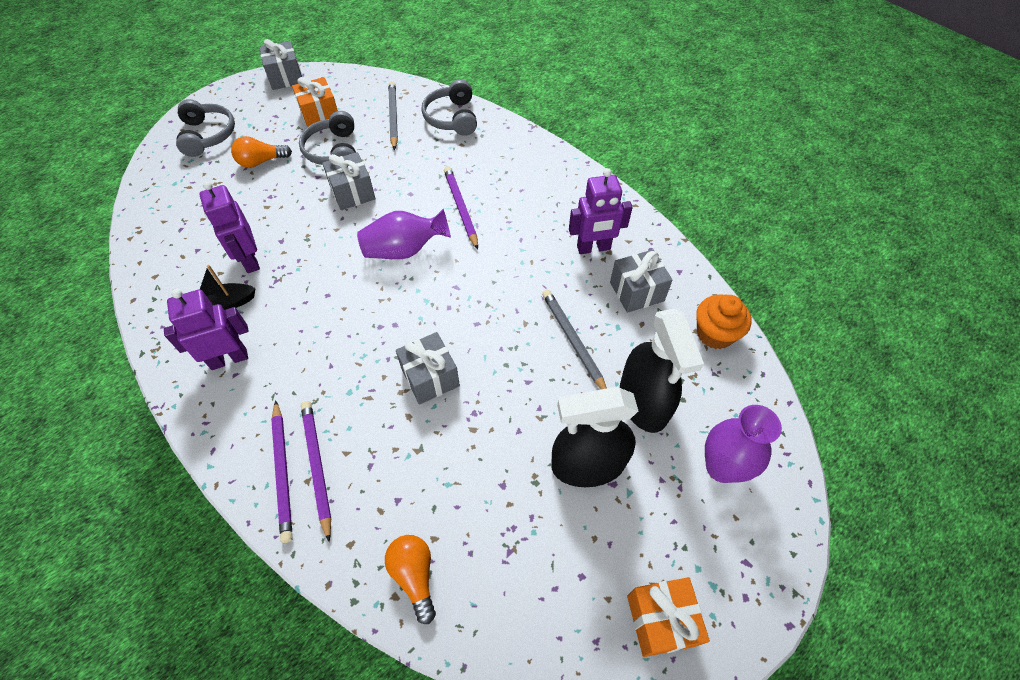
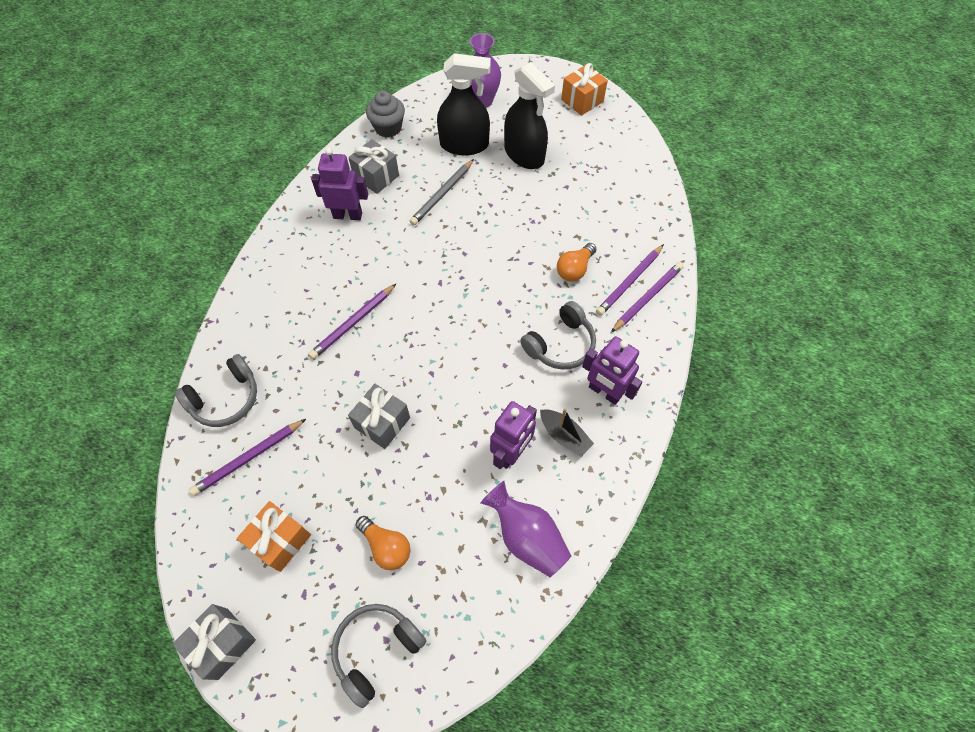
camera: 120 degrees left, 5 degrees up
(334, 151) = (333, 482): grey headphones -> grey headphones (560, 344)
(393, 117) = (249, 458): grey pencil -> purple pencil
(404, 250) = (425, 338): purple vase -> purple vase (527, 537)
(414, 575) = (644, 200): orange light bulb -> orange light bulb (574, 269)
(430, 377) = (525, 257): grey gift -> none
(593, 248) = (348, 215): purple robot -> purple robot turned 45 degrees counterclockwise
(643, 402) = (464, 145): black spray bottle -> black spray bottle turned 45 degrees clockwise
(714, 334) = (388, 128): orange cupcake -> grey cupcake

